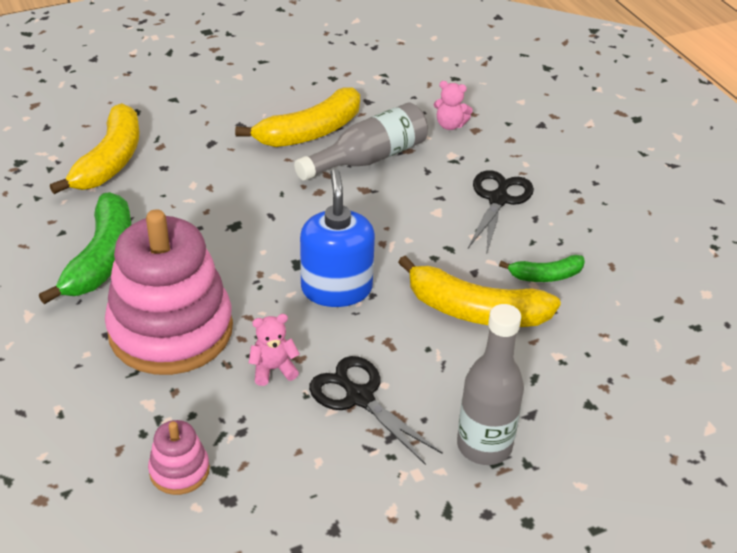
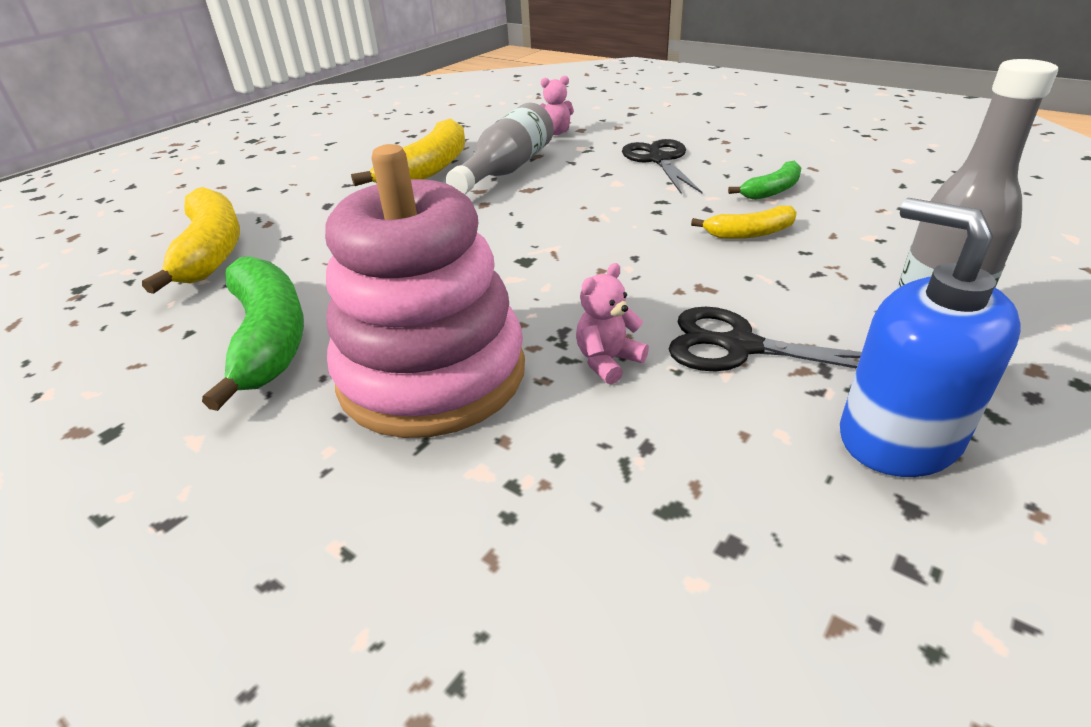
camera: 25 degrees left, 5 degrees down
(179, 470) = (615, 541): pink stacking toy -> none
(336, 289) = (591, 265): blue soap dispenser -> blue soap dispenser (898, 437)
(475, 311) = (750, 233): yellow banana -> yellow banana, size x0.54

